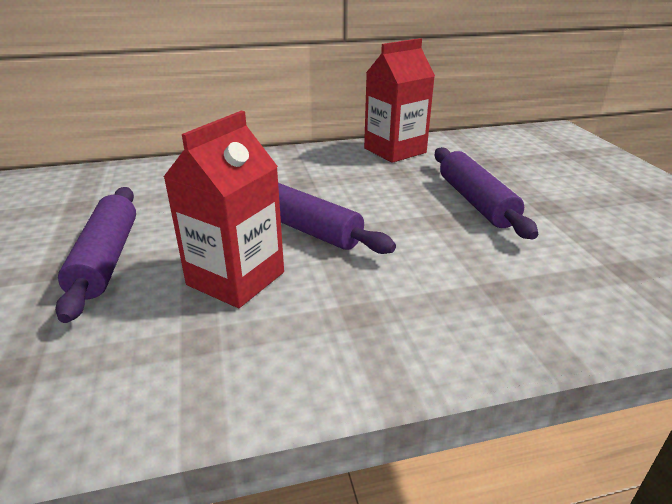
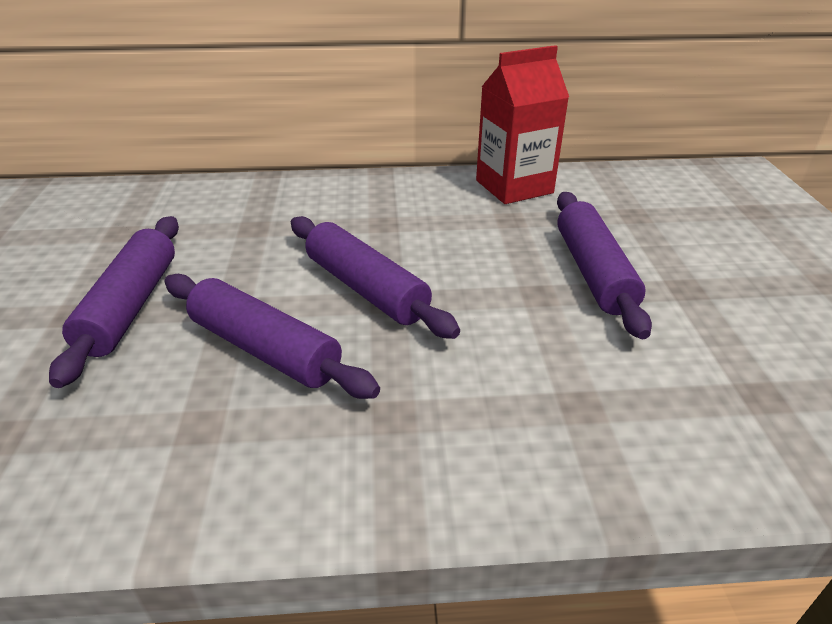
camera: 10 degrees right, 5 degrees up
(236, 278) = (264, 349): red carton -> purple rolling pin

